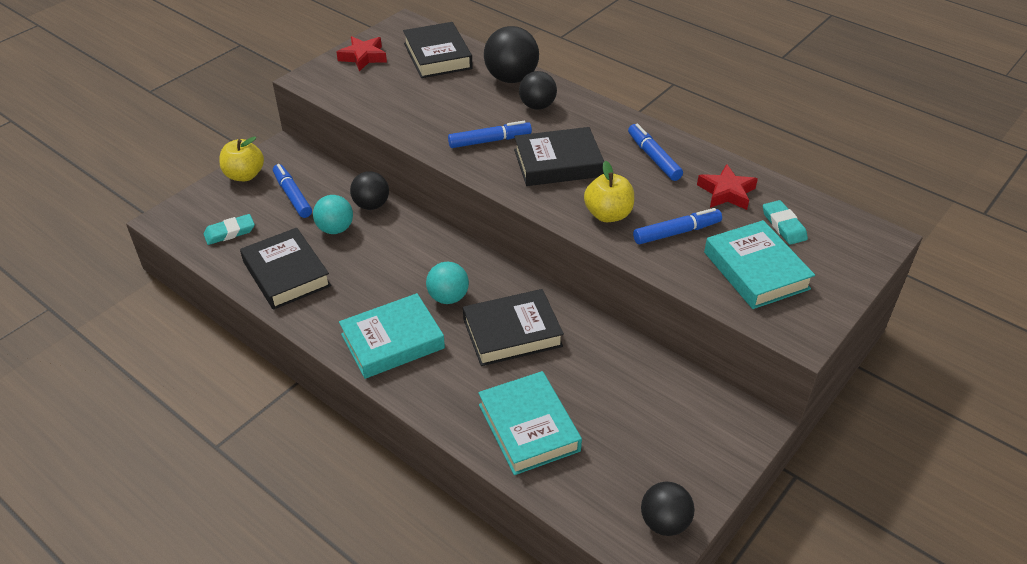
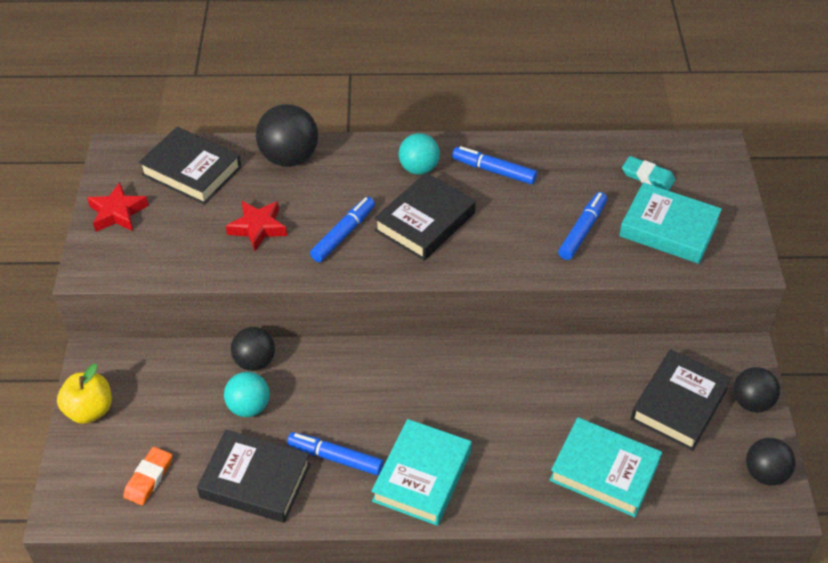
camera: 40 degrees left, 5 degrees up
(230, 232) = (148, 478): turquoise eraser -> orange eraser
(292, 196) = (166, 400): blue marker -> blue marker (335, 458)
(448, 297) = (423, 405): turquoise ball -> turquoise ball (419, 168)
(512, 333) = (507, 400): black book -> black book (679, 404)
(537, 106) = (345, 174): black ball -> black ball (751, 402)
(608, 214) = (516, 247): yellow apple -> none
(726, 192) = (580, 171): red star -> red star (258, 228)

